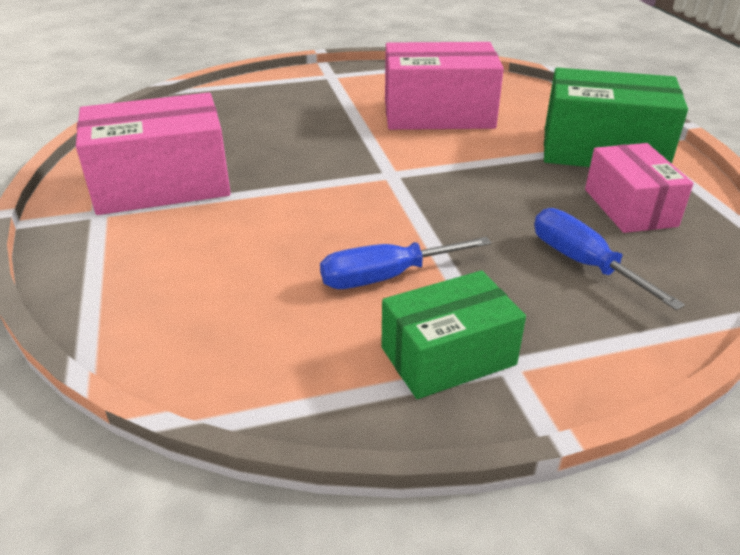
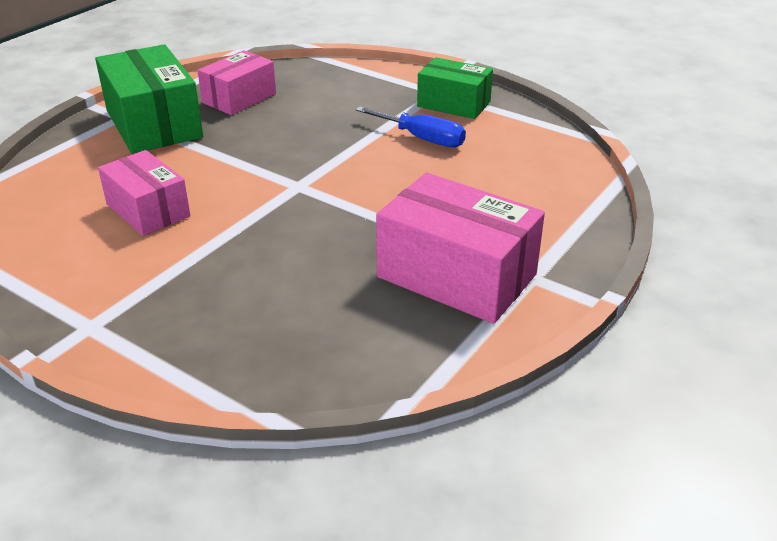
camera: 130 degrees left, 0 degrees up
(438, 114) = (148, 210): pink box -> pink box, size x0.64
(583, 263) = (326, 96): blue screwdriver -> none

